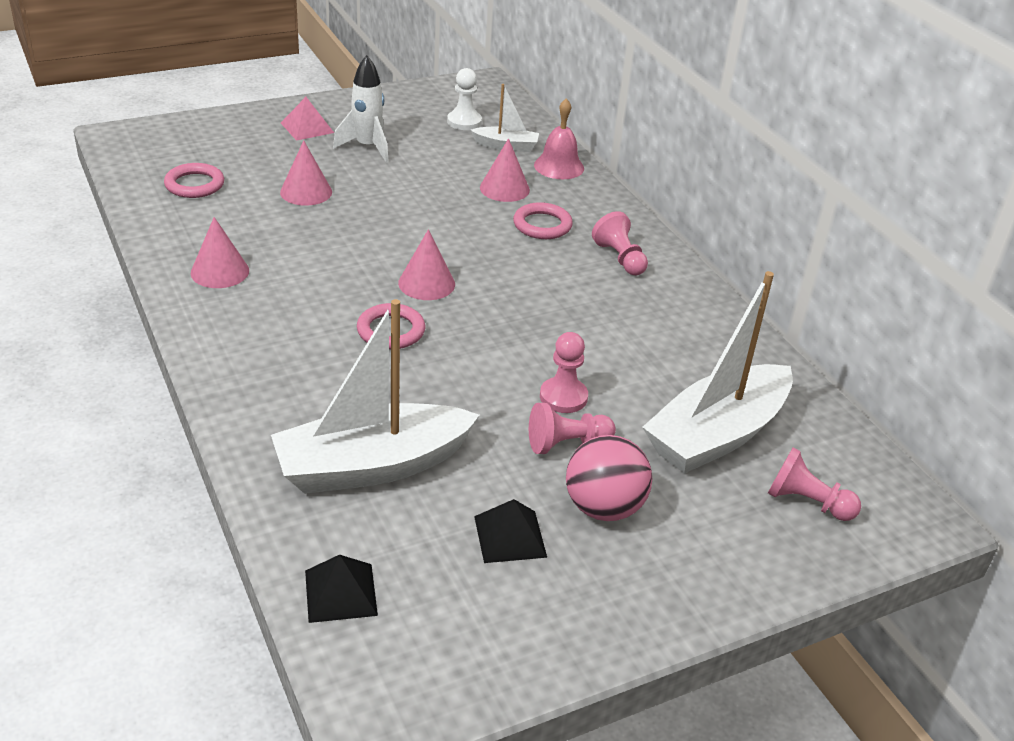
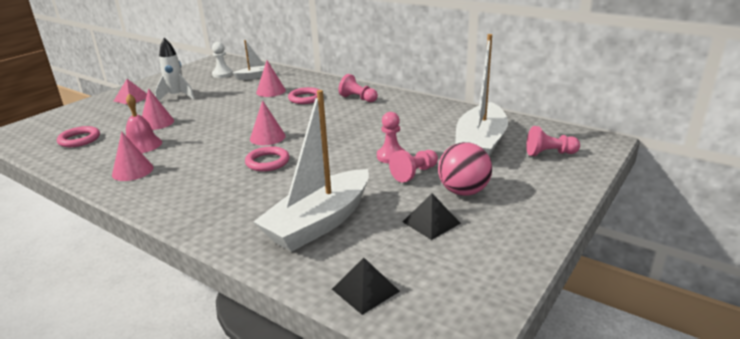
camera: 25 degrees left, 10 degrees down
(559, 166) = (290, 76): pink bell -> pink bell (142, 145)

